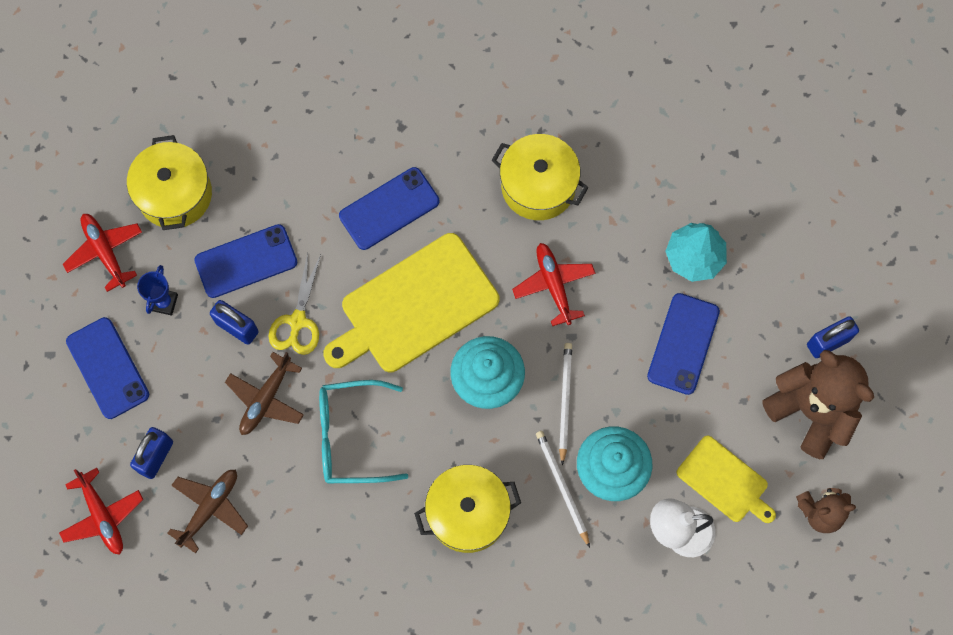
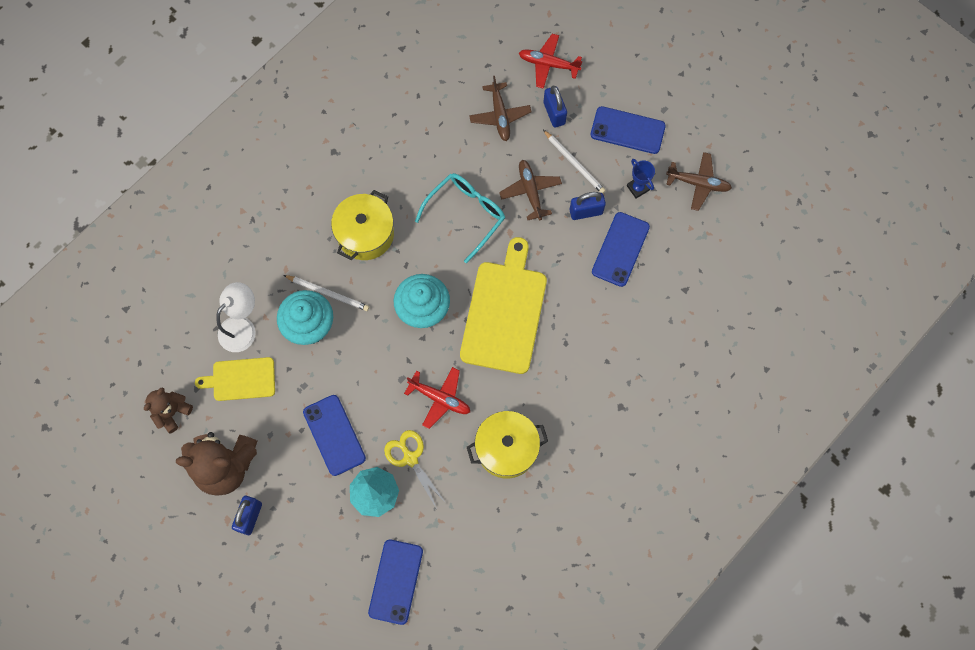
camera: 135 degrees right, 0 degrees up
(105, 252) = (698, 183): red plane -> brown plane
(175, 194) = (699, 247): yellow pot -> none
(297, 321) = (558, 245): yellow scissors -> yellow scissors (410, 458)
(389, 208) = (576, 352): blue phone -> blue phone (396, 581)
(565, 401) = (370, 339): white pencil -> white pencil (574, 163)

